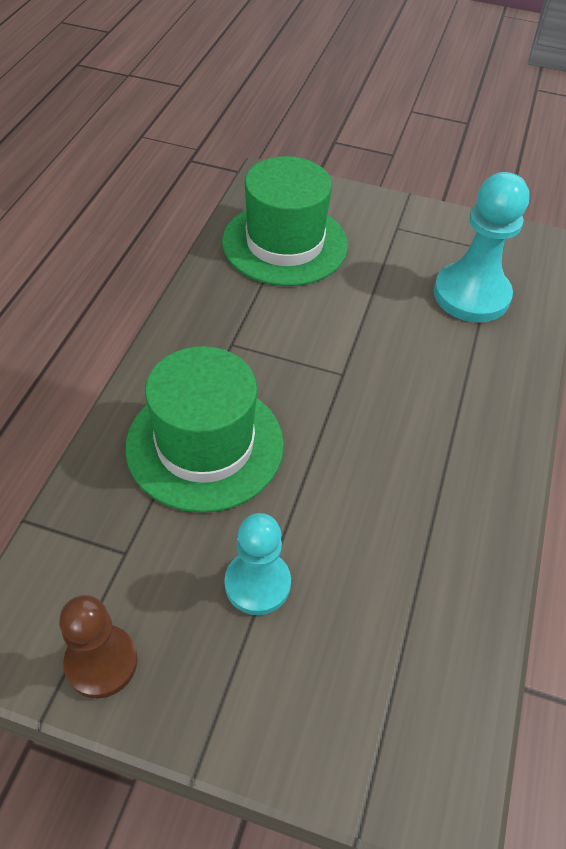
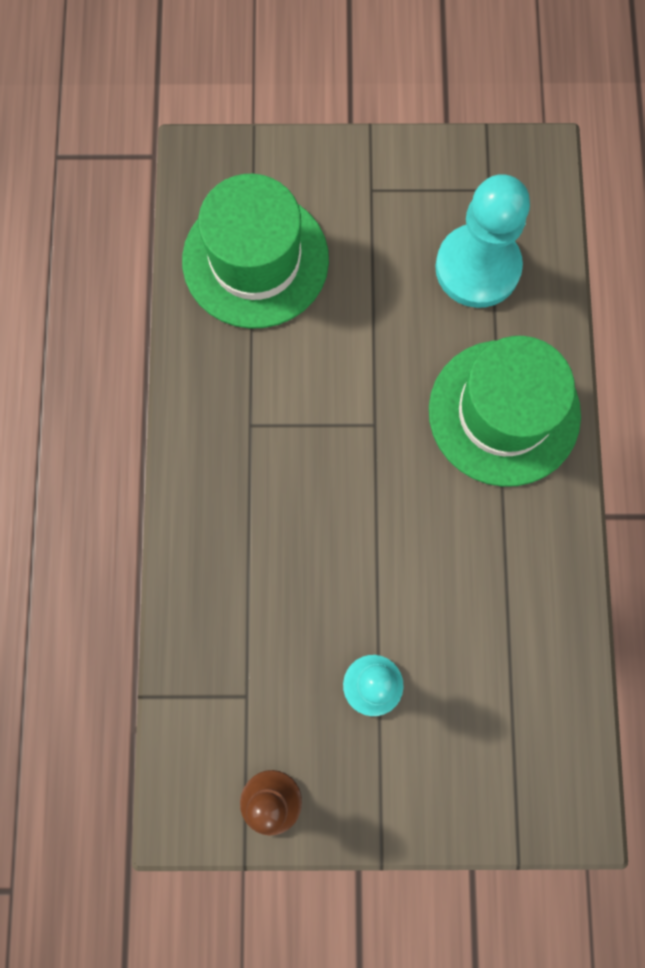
camera: 15 degrees left, 25 degrees up
(205, 445) = (272, 558): green hat -> green hat (504, 412)

